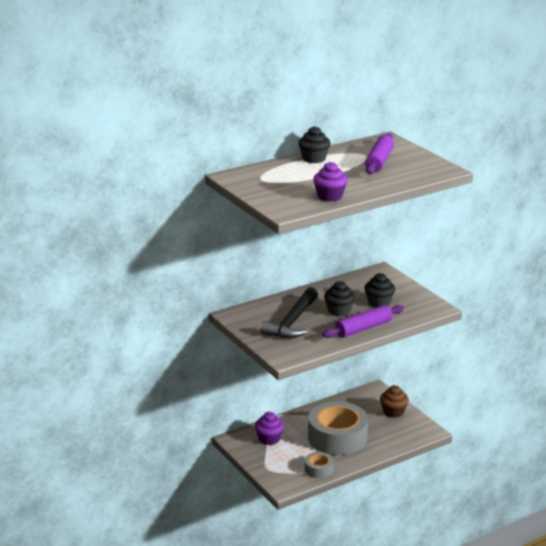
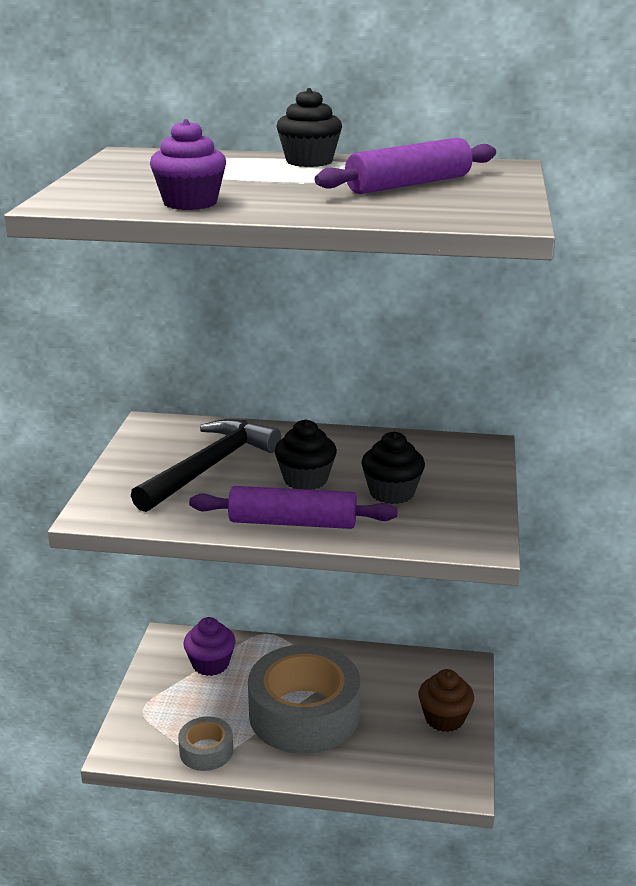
camera: 40 degrees right, 0 degrees up
(292, 322) = (209, 467): black hammer -> black hammer turned 150 degrees clockwise

